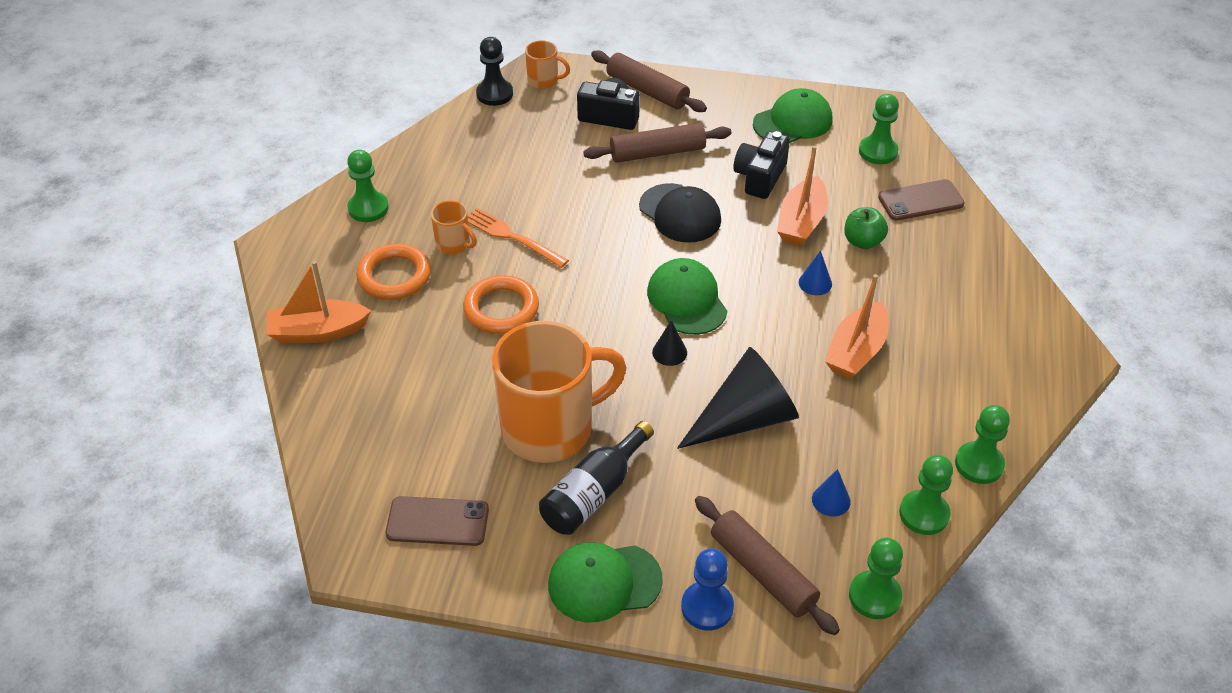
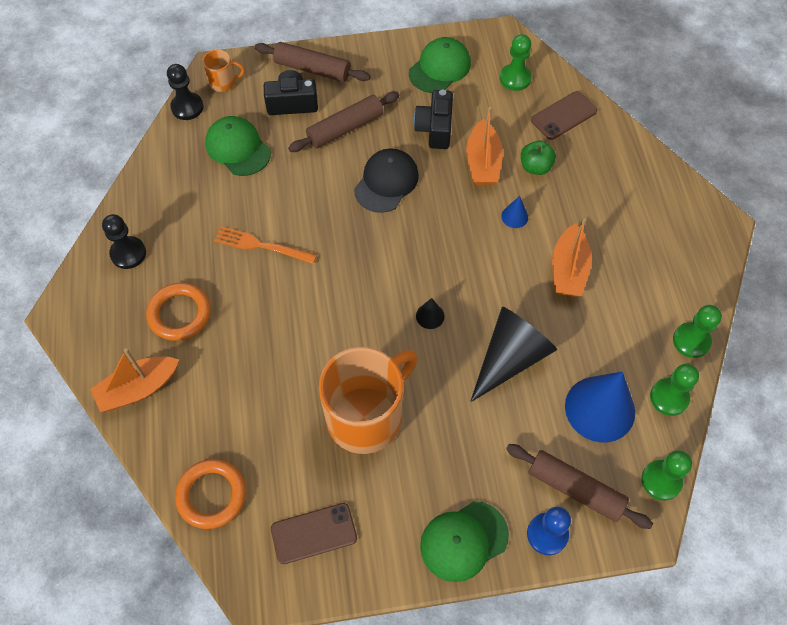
camera: 20 degrees left, 15 degrees up
(368, 208) = (128, 253): green pawn -> black pawn
(454, 244) = (216, 267): orange mug -> none
(501, 309) = (281, 318): orange ring -> orange ring (211, 495)
(594, 493) = (424, 464): black bottle -> none
(680, 213) = (386, 182): black cap -> black cap turned 90 degrees counterclockwise
(687, 300) = (424, 263): green cap -> green cap (238, 148)
(831, 500) = (600, 409): blue cone -> blue cone, size x2.32

